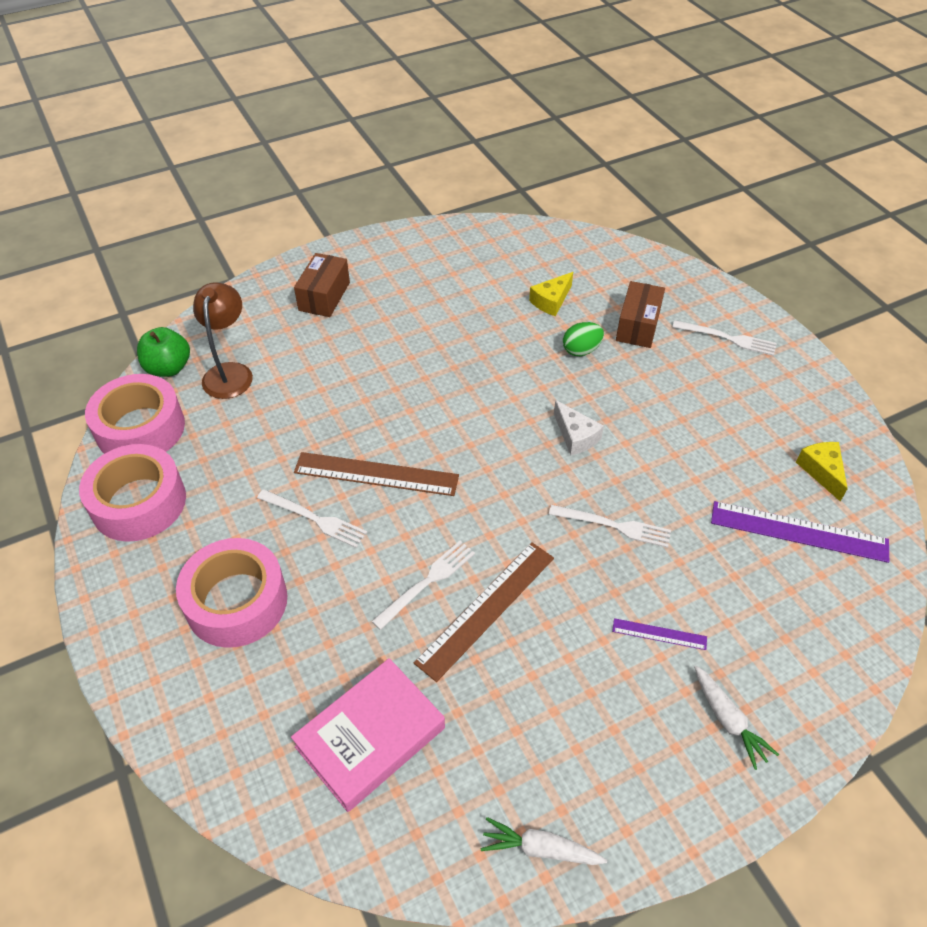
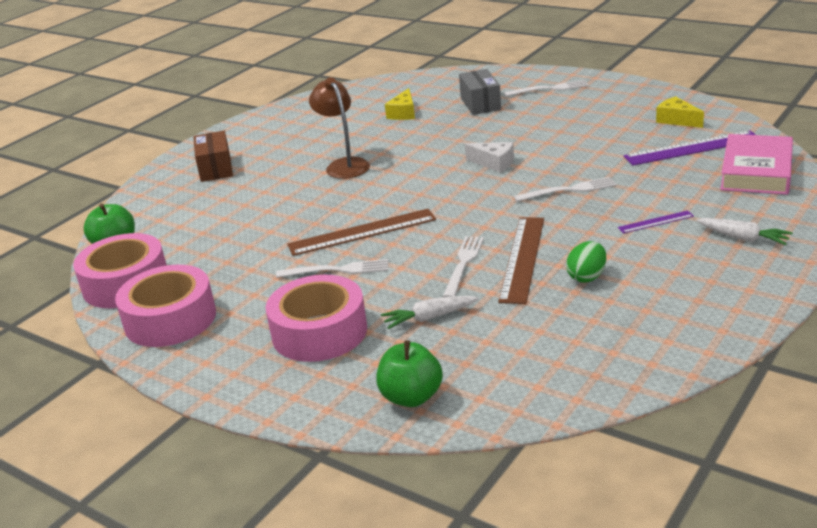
camera: 25 degrees left, 20 degrees down
(230, 372) = (175, 229): brown lamp -> brown lamp (344, 165)
(241, 749) = (411, 397): none -> green apple
(370, 737) = (507, 348): pink book -> pink book (756, 171)
(540, 848) = (690, 342): white carrot -> white carrot (429, 318)
(581, 350) = (452, 126): green egg -> green egg (587, 277)
(638, 326) = (480, 103): brown box -> grey box

